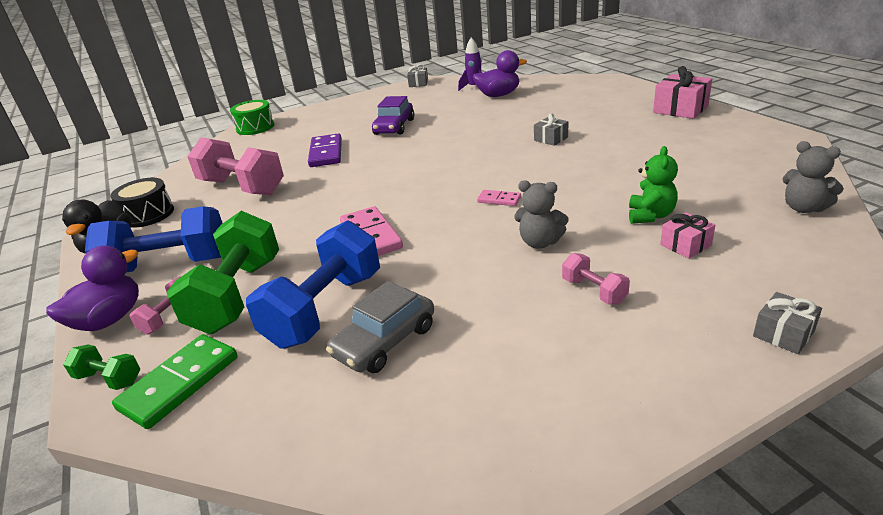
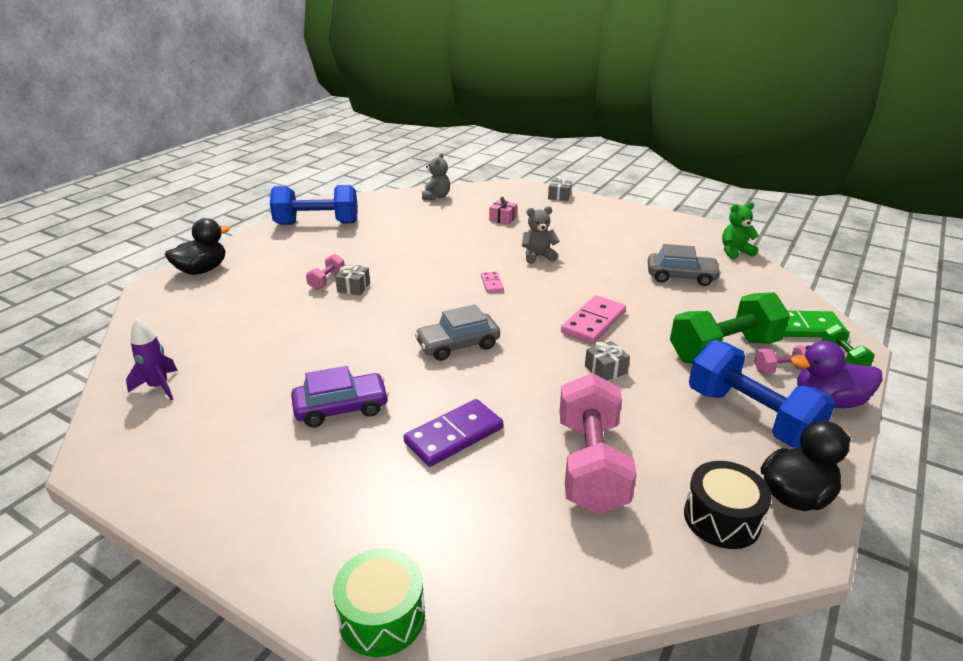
camera: 125 degrees left, 0 degrees up
(325, 309) = (686, 306): blue dumbbell -> blue dumbbell (317, 224)
(415, 168) = (458, 345): none -> grey car
(418, 83) = (113, 465): grey gift -> grey gift (605, 369)
(498, 95) = (203, 354): purple duck -> none
(539, 242) = (538, 256): grey teddy bear -> grey teddy bear turned 90 degrees counterclockwise
(594, 291) = (571, 234): pink dumbbell -> pink dumbbell (327, 281)
(630, 91) = (202, 270): none -> black duck
(650, 216) = (475, 231): green teddy bear -> green teddy bear (735, 252)
(680, 109) = (264, 242): pink gift -> none

